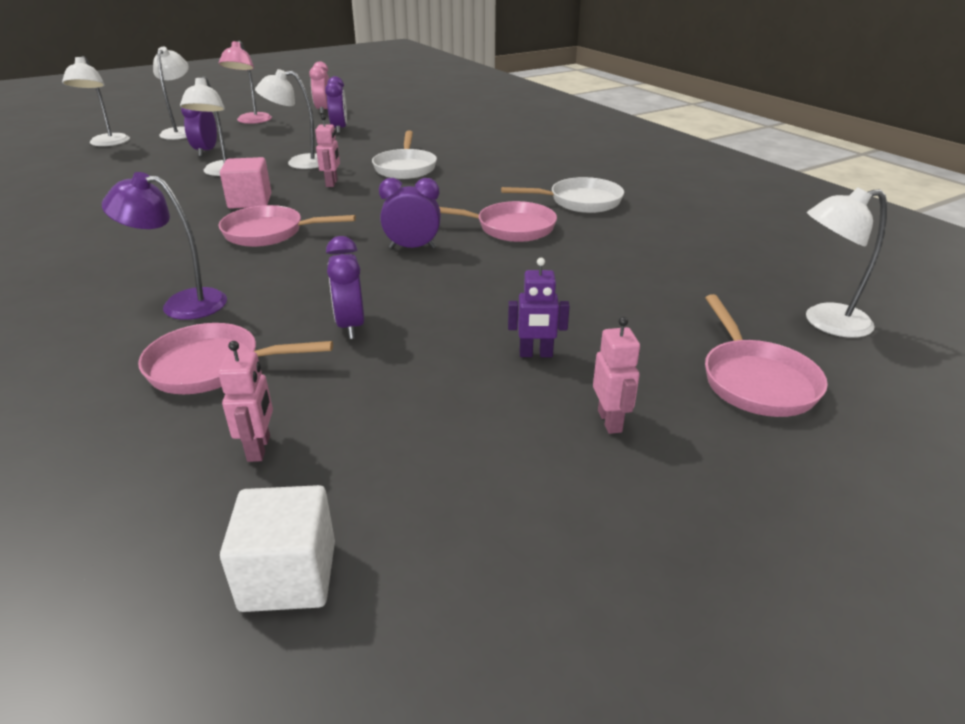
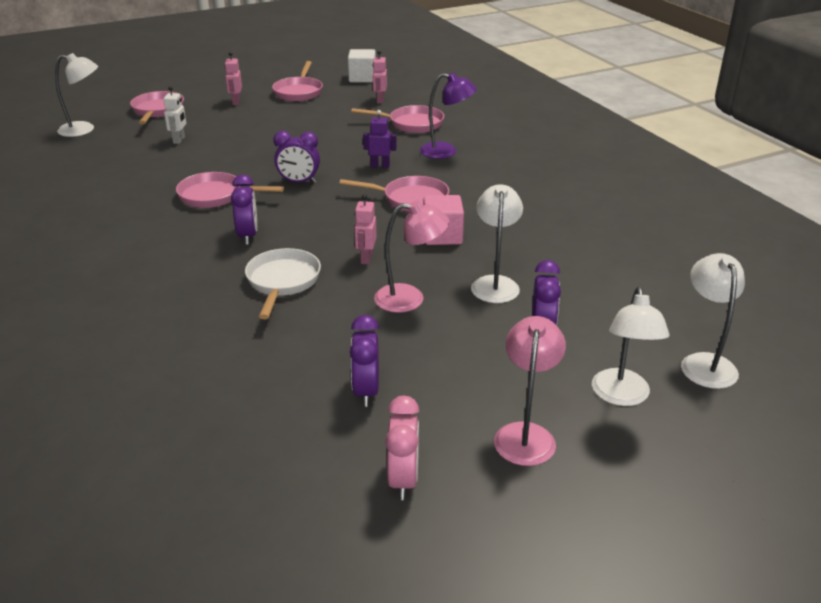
camera: 175 degrees left, 0 degrees up
(299, 163) = (410, 299): white lamp -> pink lamp
(350, 326) = (344, 137): purple clock -> purple clock (248, 236)
(473, 477) = (299, 92): none -> pink pan
(536, 354) = (251, 123): purple robot -> purple robot (380, 166)
(580, 202) = (132, 221): white pan -> none
(634, 307) = (179, 140): none -> white robot

